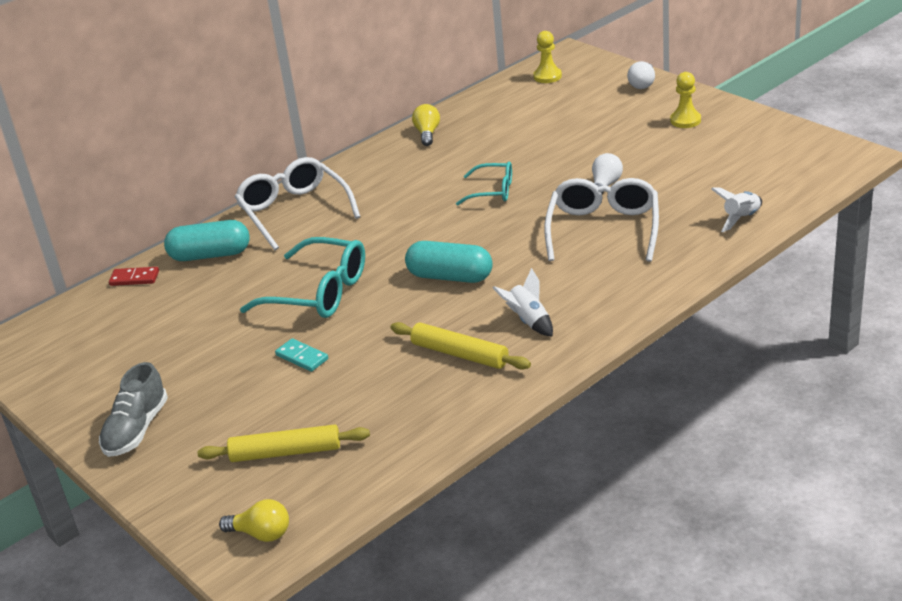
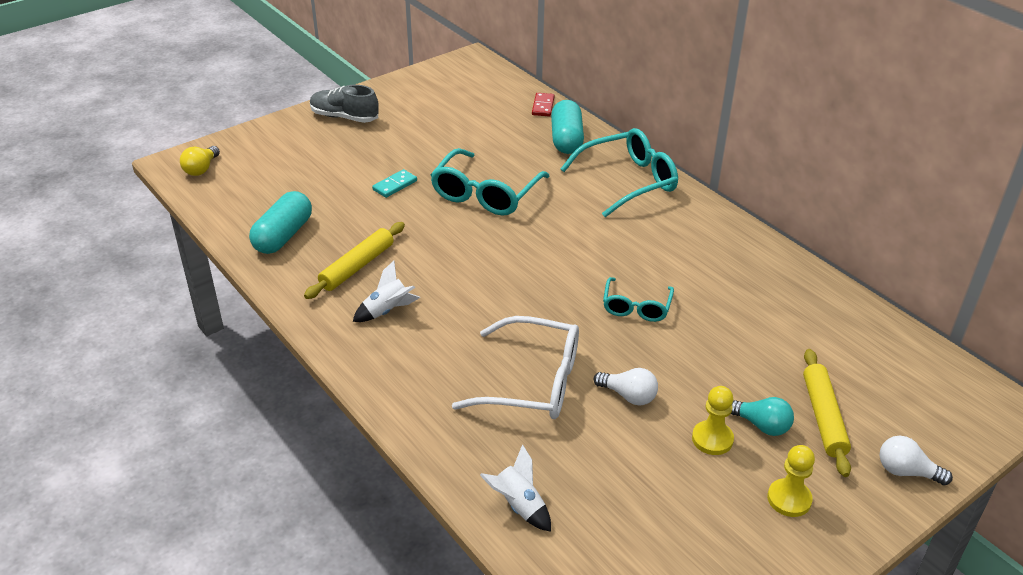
camera: 90 degrees right, 5 degrees up
(285, 452) = (281, 178): yellow rolling pin -> yellow rolling pin (823, 417)
(294, 211) = (628, 181): white glasses -> turquoise glasses
(427, 134) = (776, 268): yellow light bulb -> none
(450, 276) = (481, 268): turquoise capsule -> turquoise capsule (283, 236)
(547, 76) = (929, 378): yellow pawn -> yellow pawn (712, 439)
(617, 132) = (761, 425): none -> turquoise light bulb

